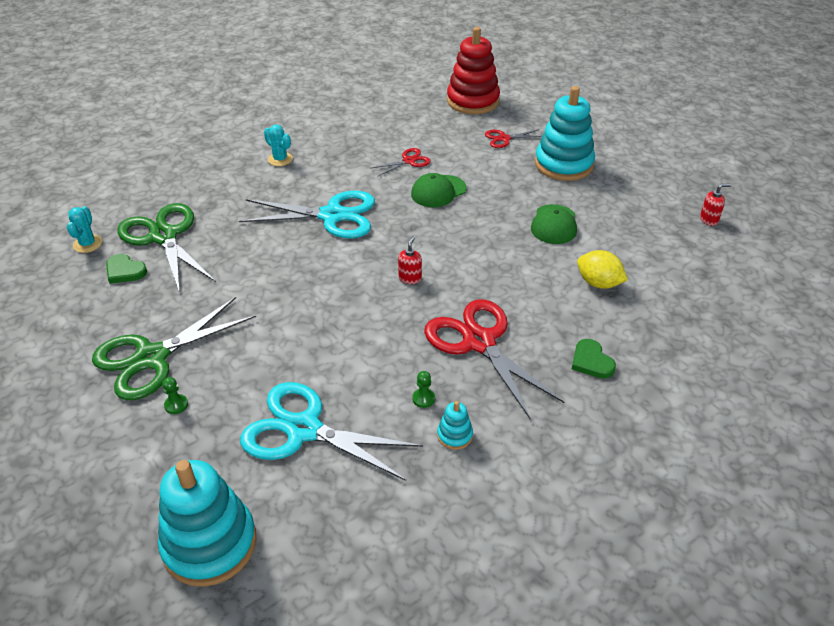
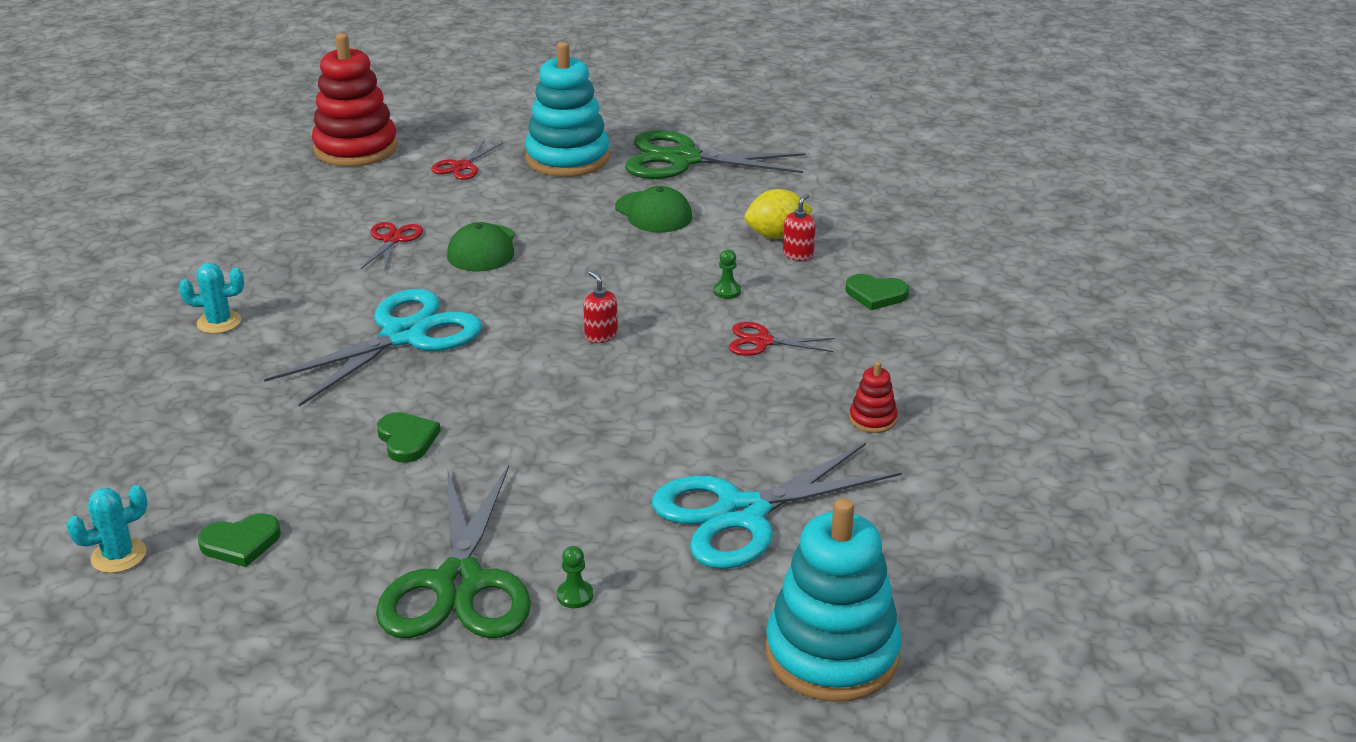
camera: 50 degrees left, 10 degrees down
(87, 244) = (118, 556): turquoise cactus -> turquoise cactus turned 75 degrees counterclockwise
(164, 236) = (220, 480): green scissors -> green scissors (683, 159)
(249, 270) = (407, 440): none -> green heart
(423, 399) = (798, 414): green pawn -> green pawn (727, 291)
(454, 435) = (872, 419): turquoise stacking toy -> red stacking toy
(479, 342) = (762, 341): red scissors -> red scissors, size x0.49
(709, 220) = (776, 136): red soap dispenser -> red soap dispenser (798, 254)

